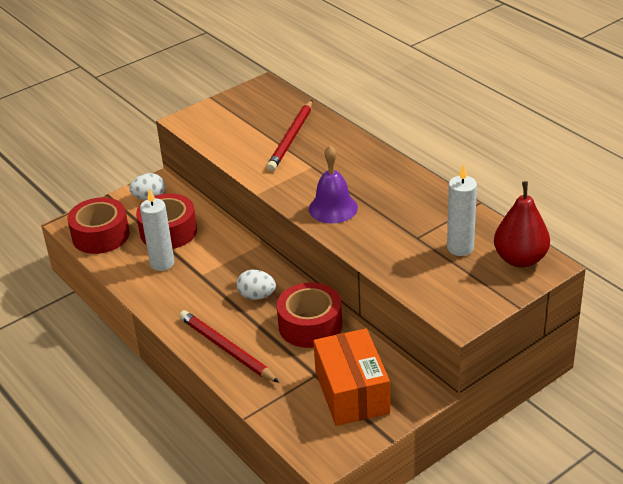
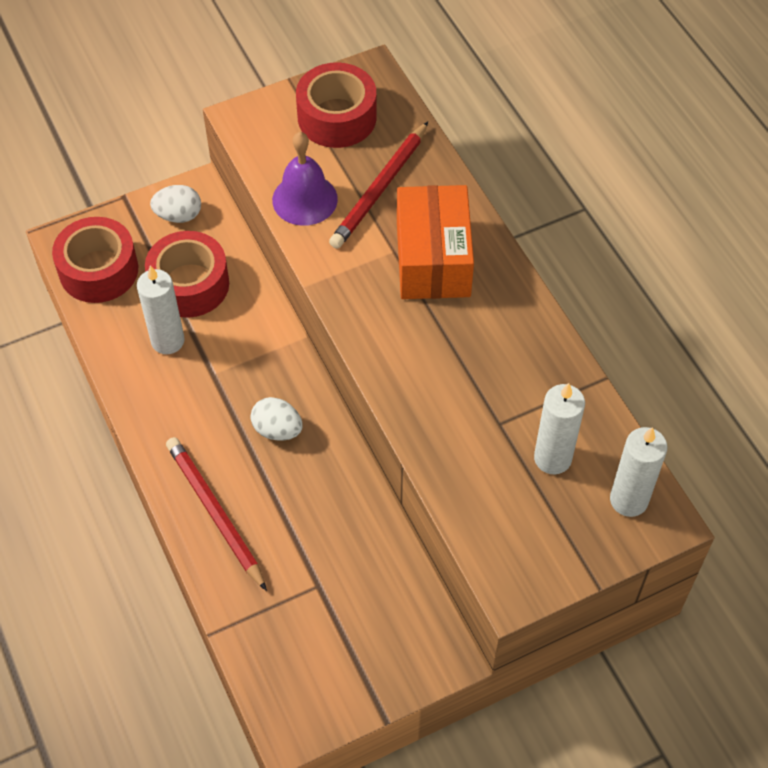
camera: 10 degrees right, 20 degrees up
(310, 325) = (334, 499): red tape -> red tape (337, 117)
(333, 208) = (400, 340): purple bell -> purple bell (304, 199)
(352, 392) = (357, 627): orange box -> orange box (433, 259)
(520, 259) = (628, 500): red pear -> white candle

